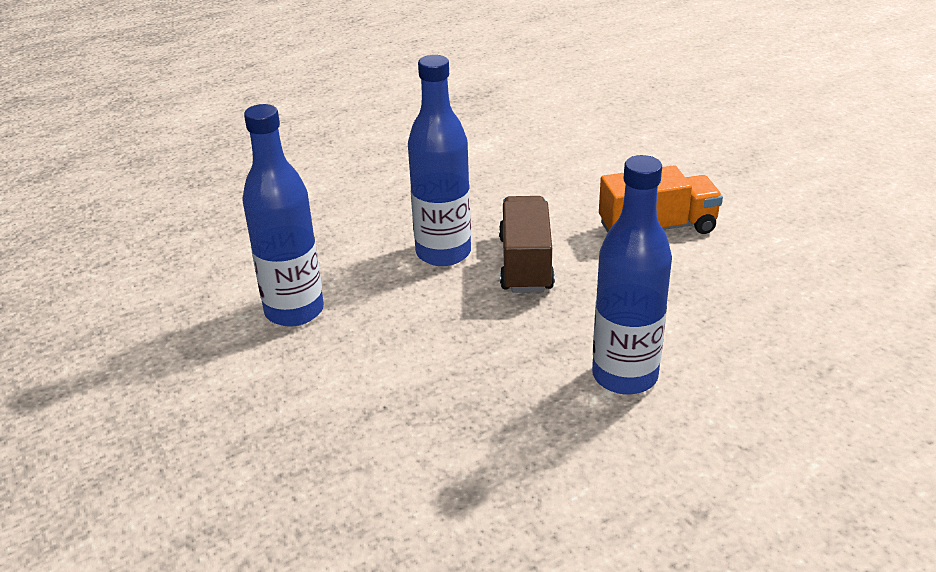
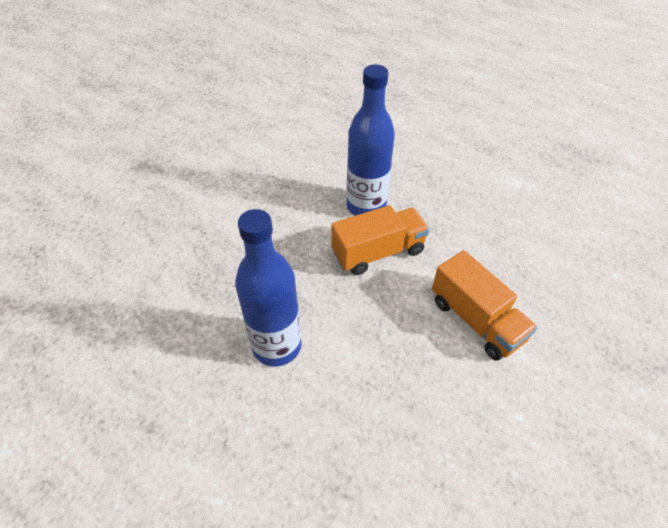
camera: 65 degrees right, 15 degrees up
(294, 311) = (273, 164): blue bottle -> none
(525, 264) = (378, 252): brown truck -> orange truck

